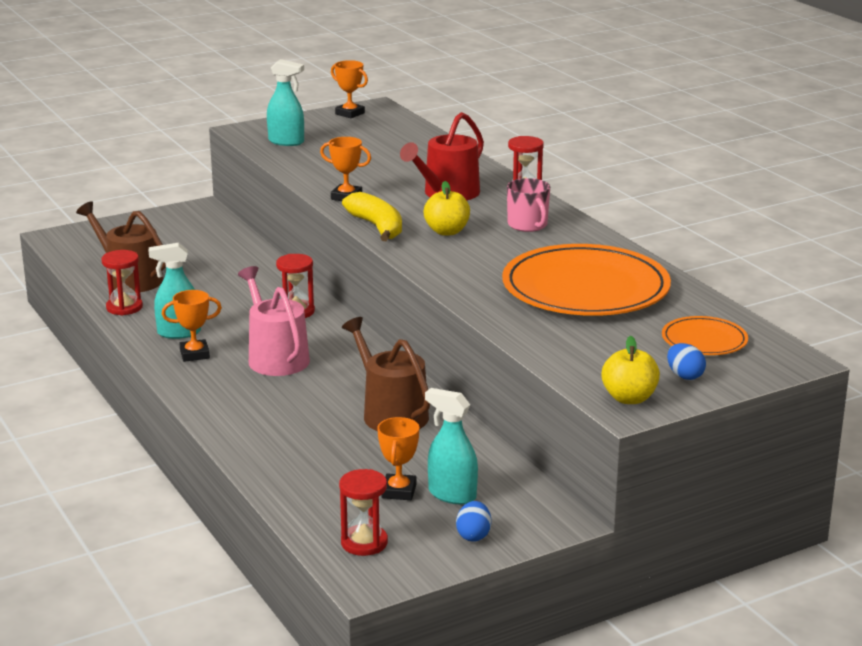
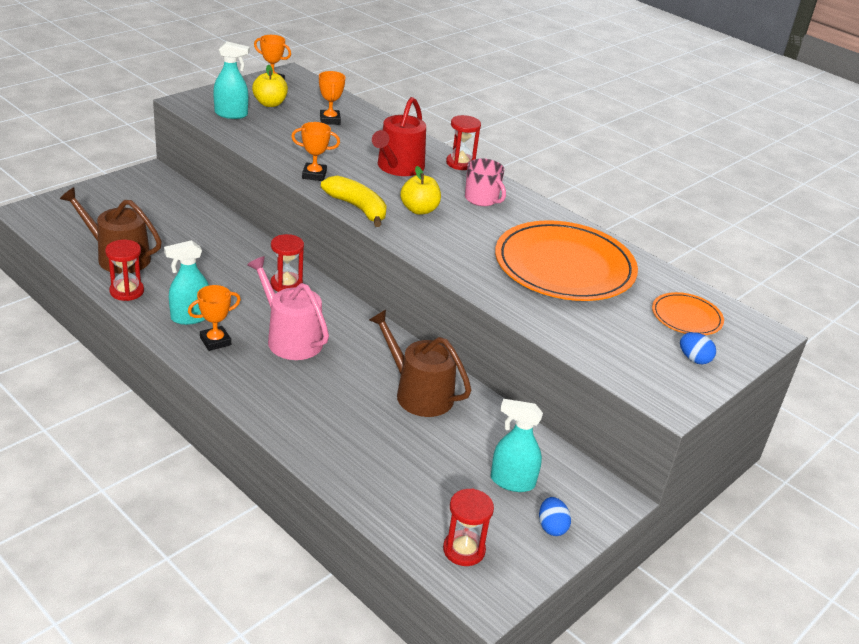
camera: 20 degrees left, 10 degrees up
(399, 491) = (466, 483): orange trophy -> orange trophy (330, 120)
(629, 398) = (665, 390): yellow apple -> yellow apple (270, 104)

